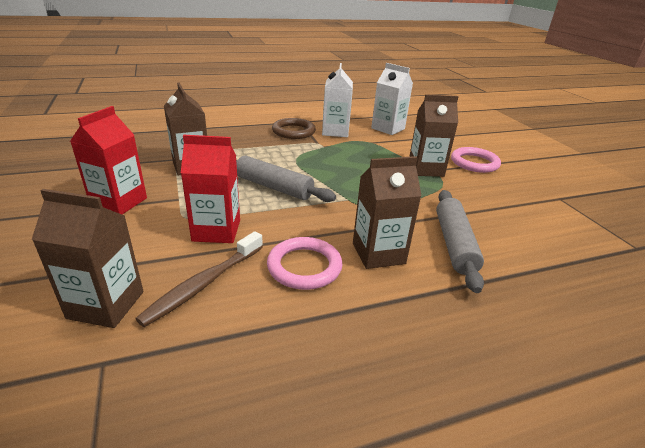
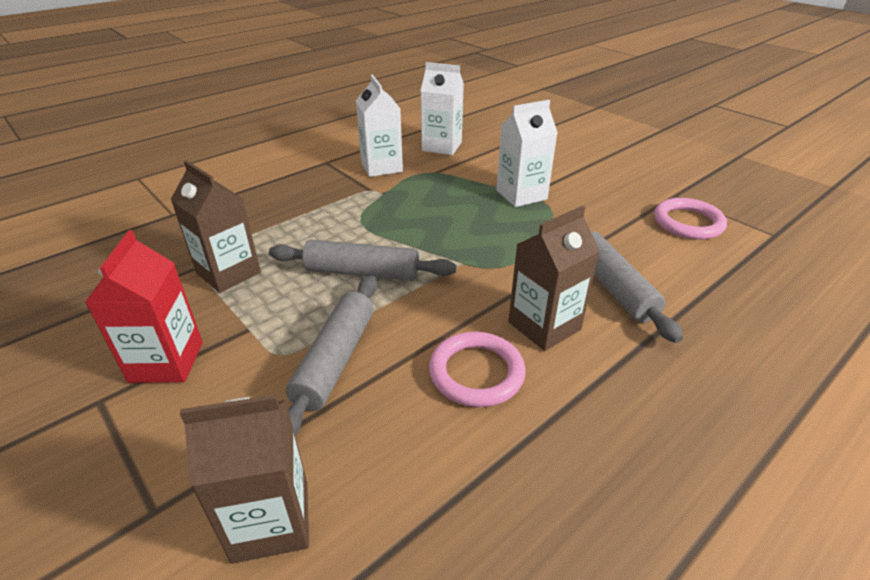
camera: 20 degrees left, 5 degrees up
(203, 284) = (375, 441): brown toothbrush -> none
(216, 230) = (335, 360): red carton -> grey rolling pin
(293, 131) = (328, 180): brown ring -> none
(425, 169) = (521, 195): brown carton -> white carton
(474, 163) = (566, 171): pink ring -> pink ring (688, 223)

